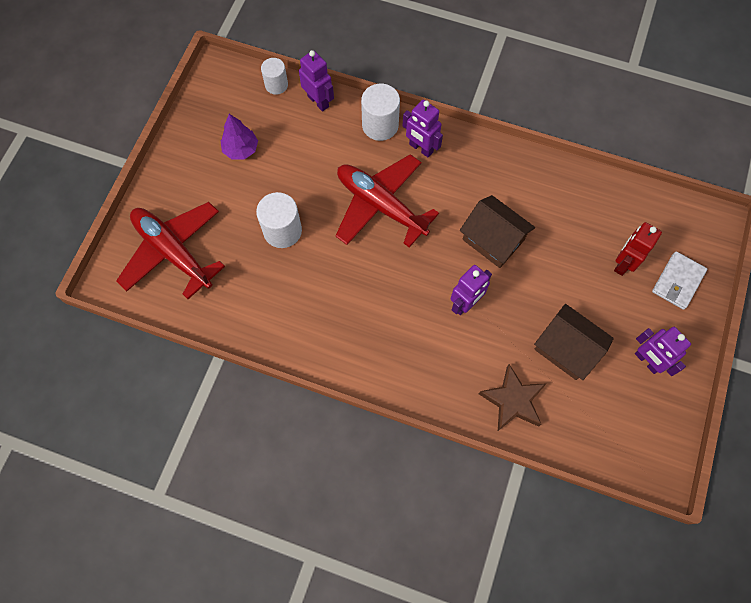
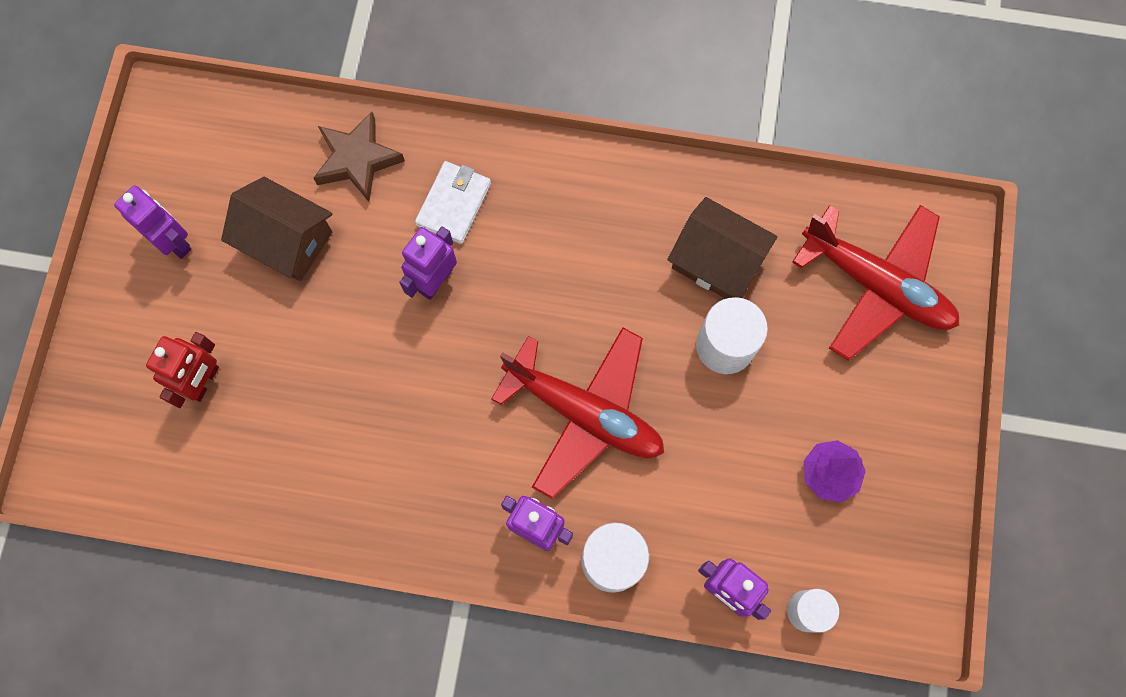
camera: 170 degrees right, 5 degrees up
(493, 240) = (404, 386): brown house -> brown house (717, 261)
(677, 281) = (123, 366): white wallet -> white wallet (454, 204)

